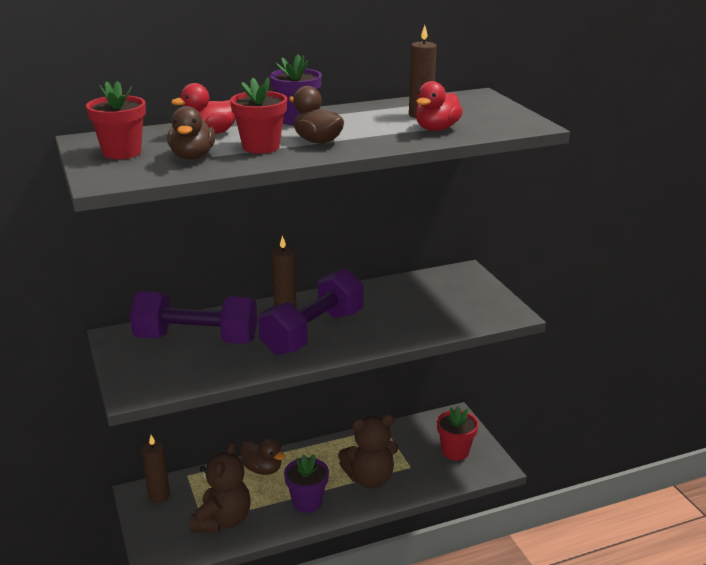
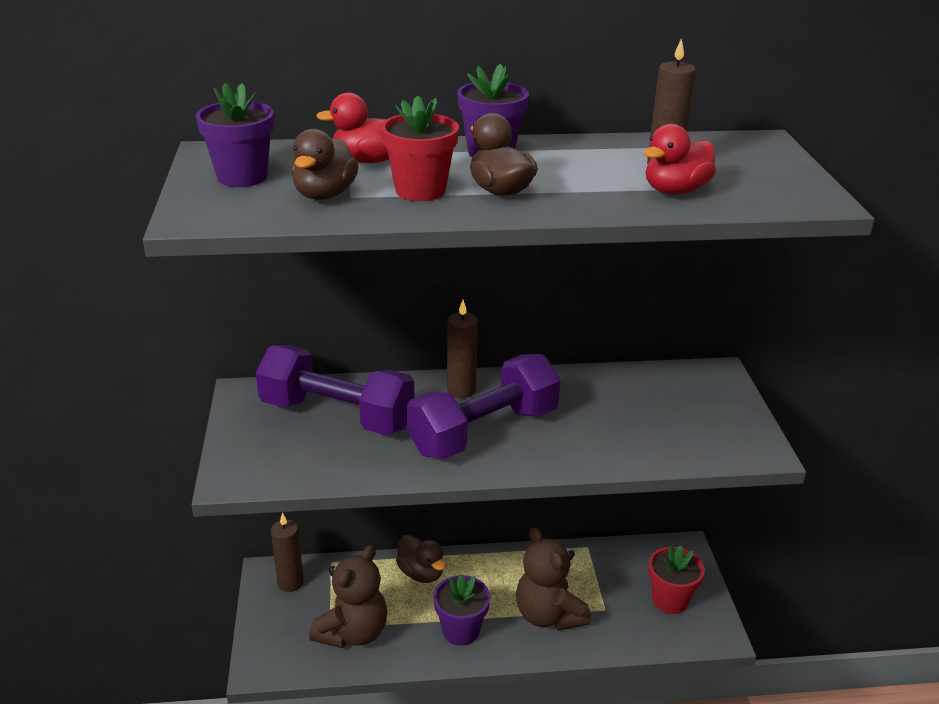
camera: 15 degrees right, 5 degrees up
(122, 152) = (242, 177): red flower pot -> purple flower pot
(370, 478) = (548, 615): brown teddy bear -> brown teddy bear turned 60 degrees clockwise

